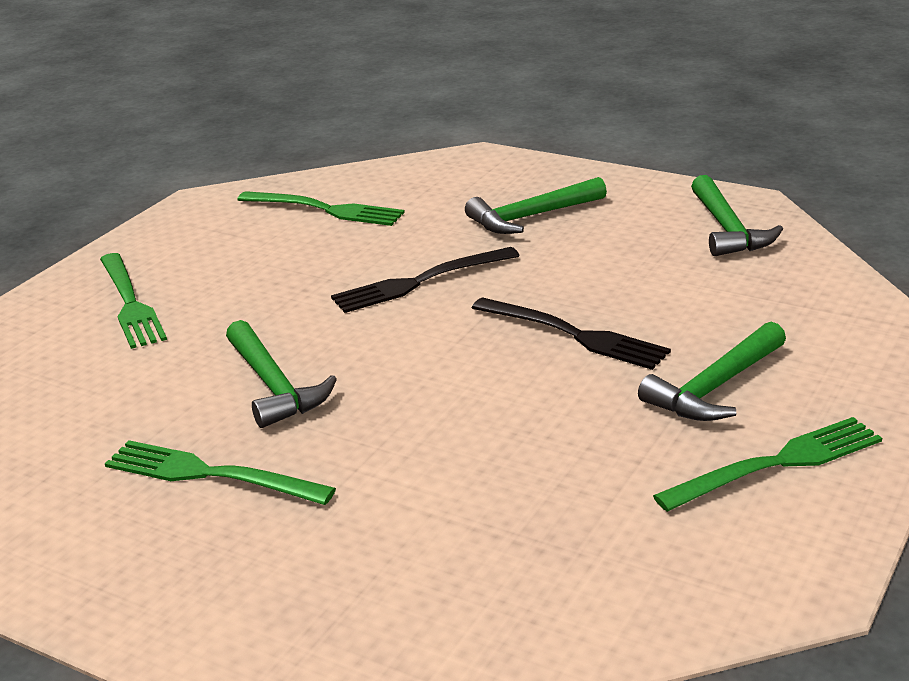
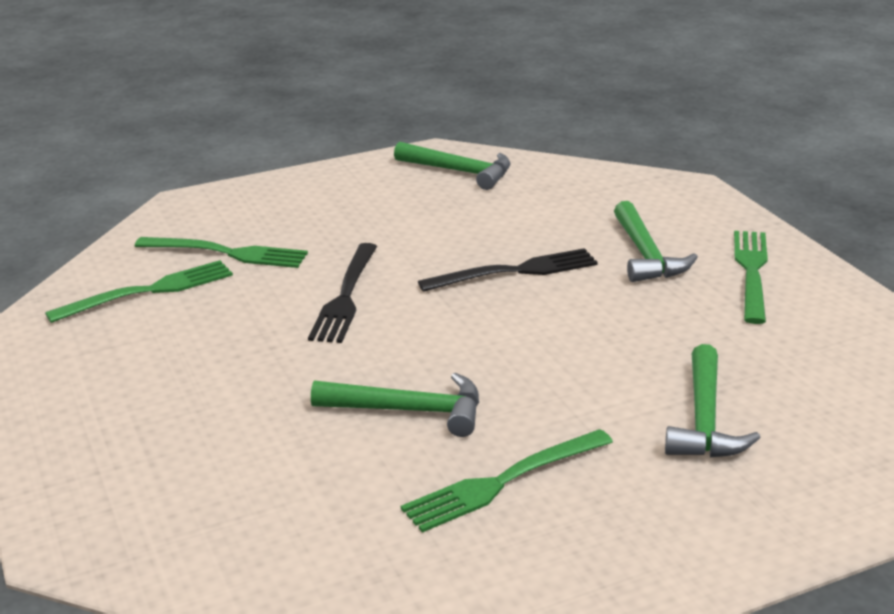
camera: 55 degrees left, 0 degrees up
(131, 303) = (149, 437): green fork -> green fork (228, 253)
(531, 217) = (322, 222): green hammer -> green hammer (705, 420)

